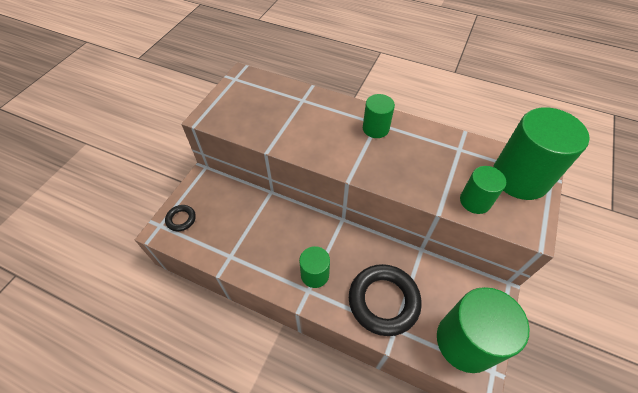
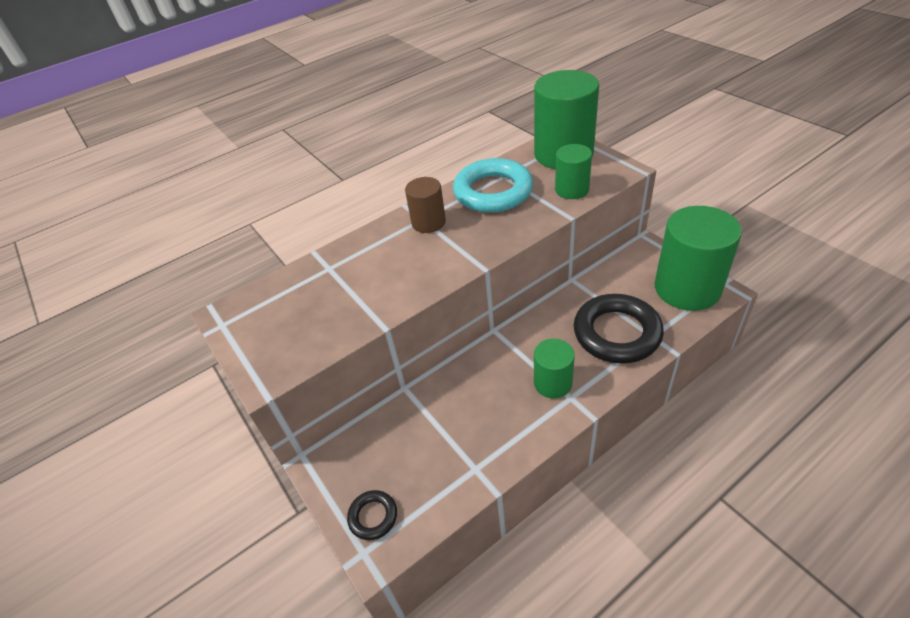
camera: 55 degrees left, 10 degrees down
(375, 128) = (428, 222): green cylinder -> brown cylinder
(435, 150) = (493, 192): none -> turquoise ring

